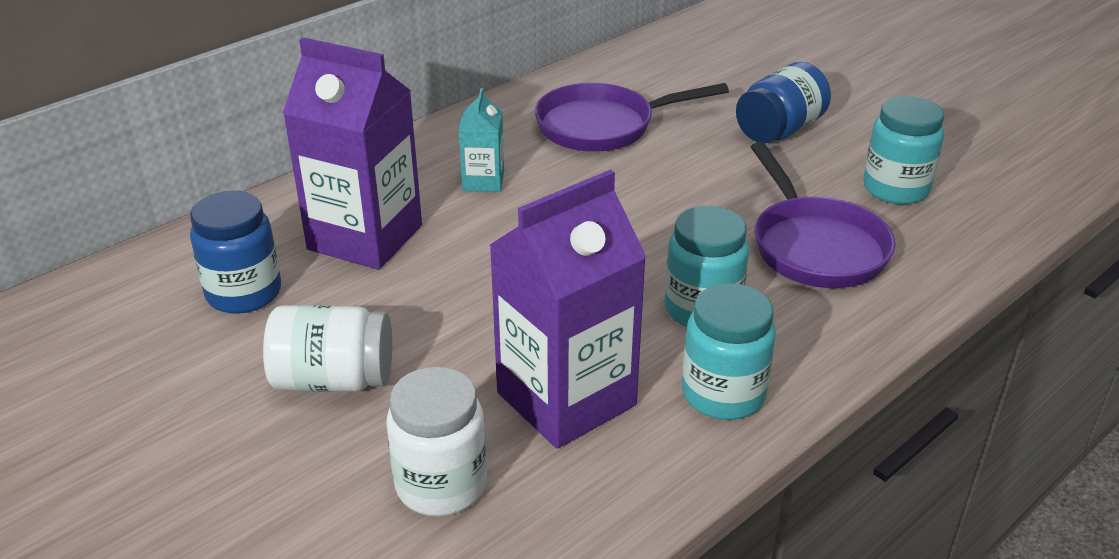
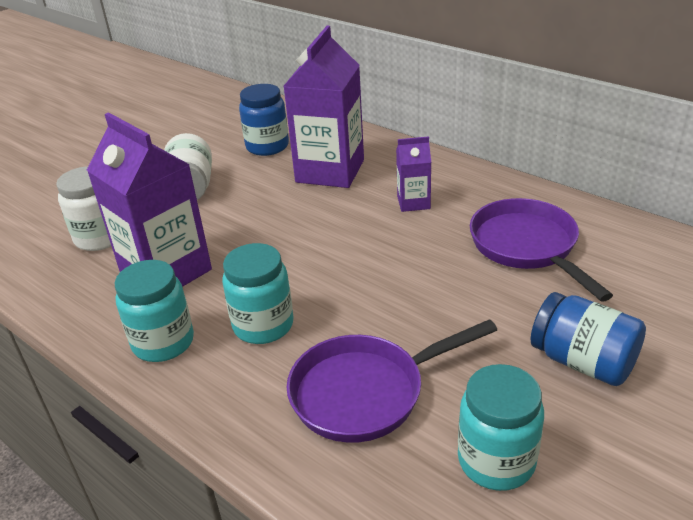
camera: 85 degrees right, 0 degrees up
(483, 181) = (413, 202): turquoise carton -> purple carton

